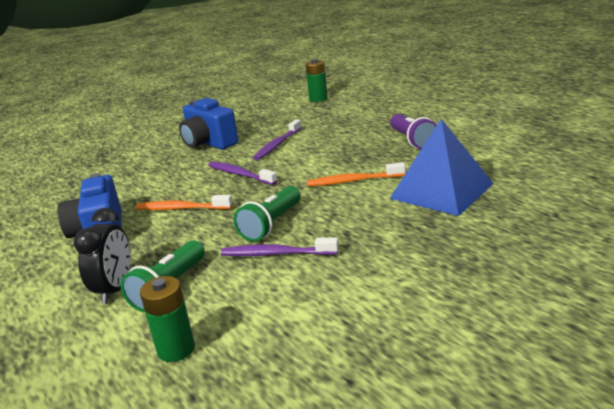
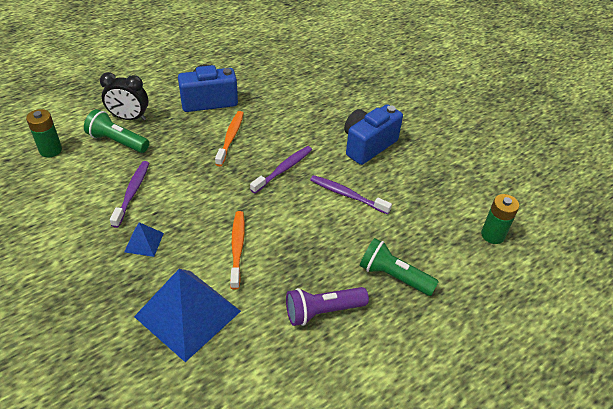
camera: 85 degrees right, 20 degrees up
(271, 224) = (179, 190): green flashlight -> green flashlight (394, 276)
(357, 230) = (144, 242): none -> blue pyramid

